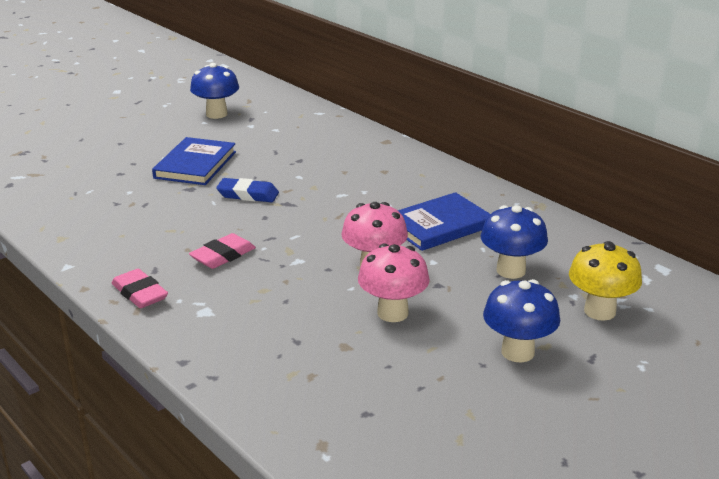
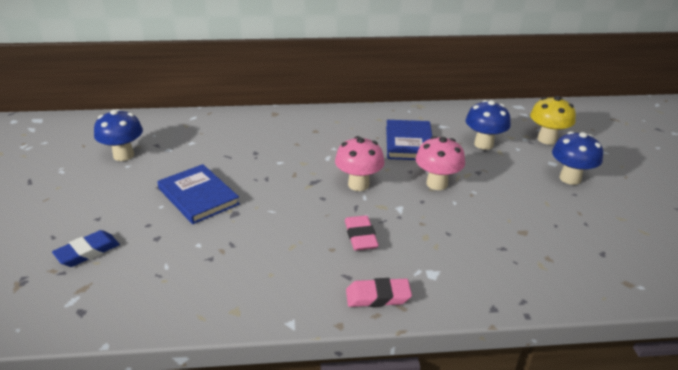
camera: 55 degrees left, 5 degrees up
(248, 195) = (280, 192): blue eraser -> blue eraser (87, 252)
(392, 313) = (498, 200): pink mushroom -> pink mushroom (358, 184)

